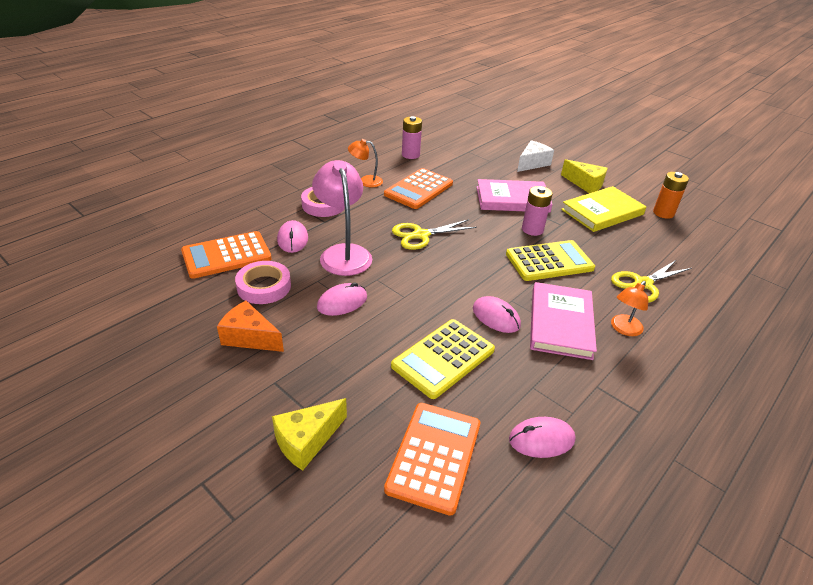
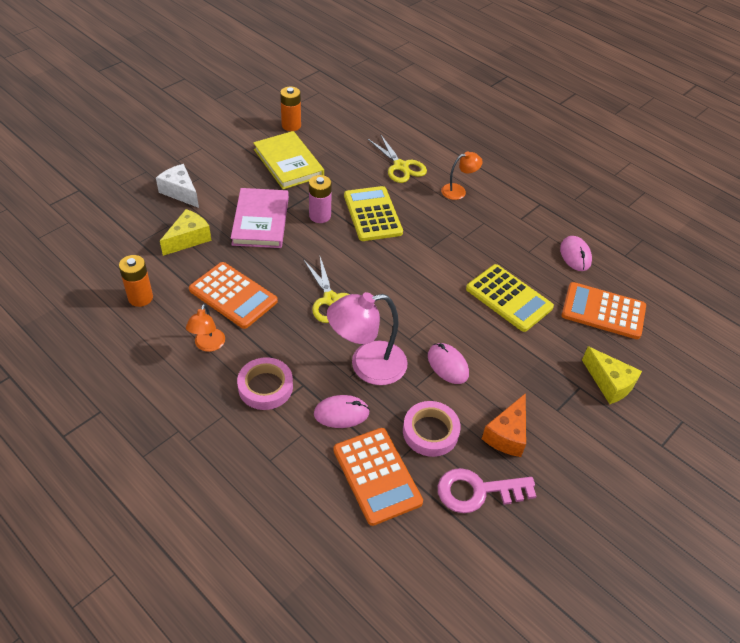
camera: 90 degrees left, 10 degrees up
(192, 311) = (477, 491): none -> pink key
(410, 155) = (140, 298): pink battery -> orange battery
(496, 317) = (454, 260): pink mouse -> none
(560, 323) = (456, 223): pink book -> none
(585, 184) = (232, 162): yellow cheese -> yellow cheese (188, 239)
(623, 329) = (458, 191): orange lamp -> orange lamp turned 60 degrees counterclockwise

